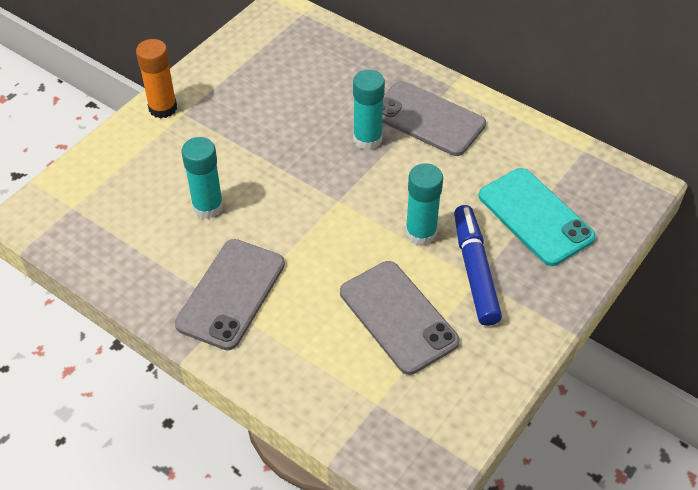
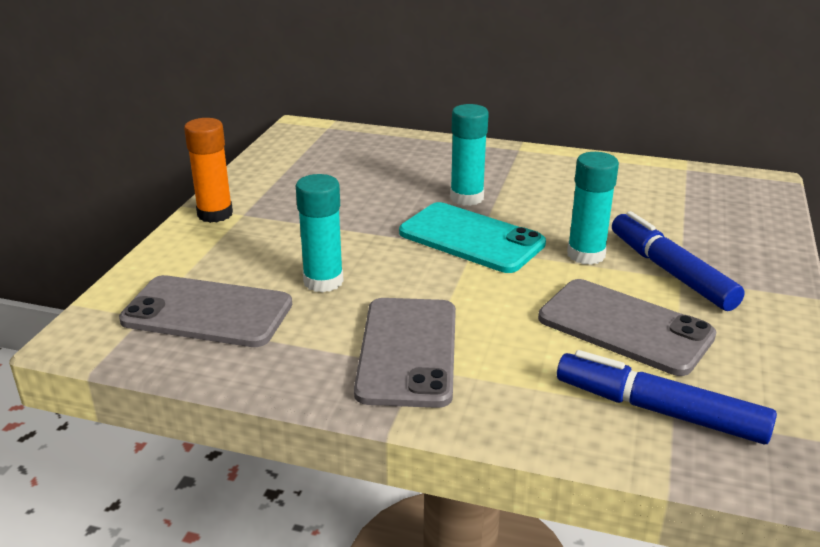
camera: 20 degrees left, 20 degrees down
(368, 399) = (659, 410): none -> blue marker
(428, 119) = (517, 174): grey phone -> grey phone (207, 312)
(535, 217) = (689, 220): turquoise phone -> turquoise phone (471, 238)

